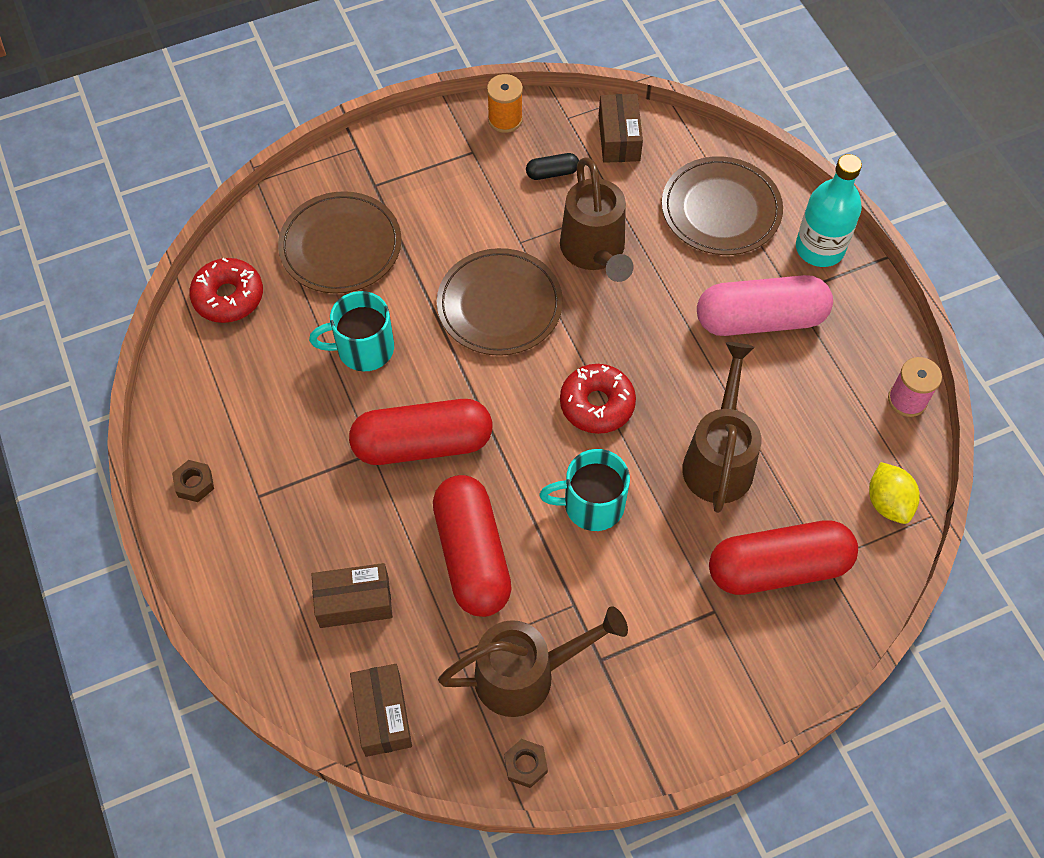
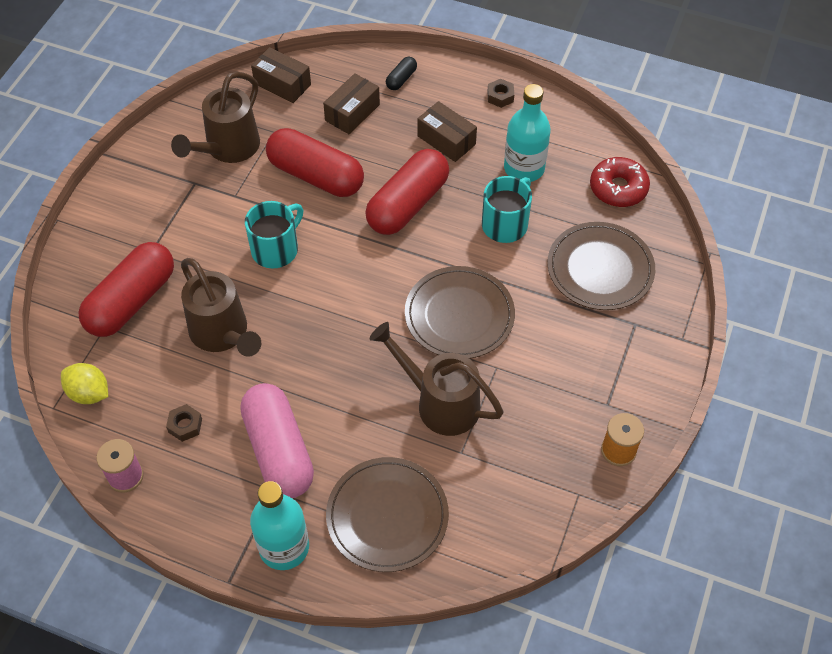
camera: 135 degrees right, 5 degrees down
(277, 387) = (524, 168): none -> turquoise bottle
(525, 765) = (189, 116): brown nut -> brown nut (185, 425)
(552, 173) = (536, 437): black capsule -> black capsule (401, 79)
(597, 404) = (331, 305): red donut -> none
(619, 138) = (522, 510): brown box -> brown box (446, 140)
(760, 319) = (279, 450): pink capsule -> pink capsule turned 60 degrees counterclockwise

